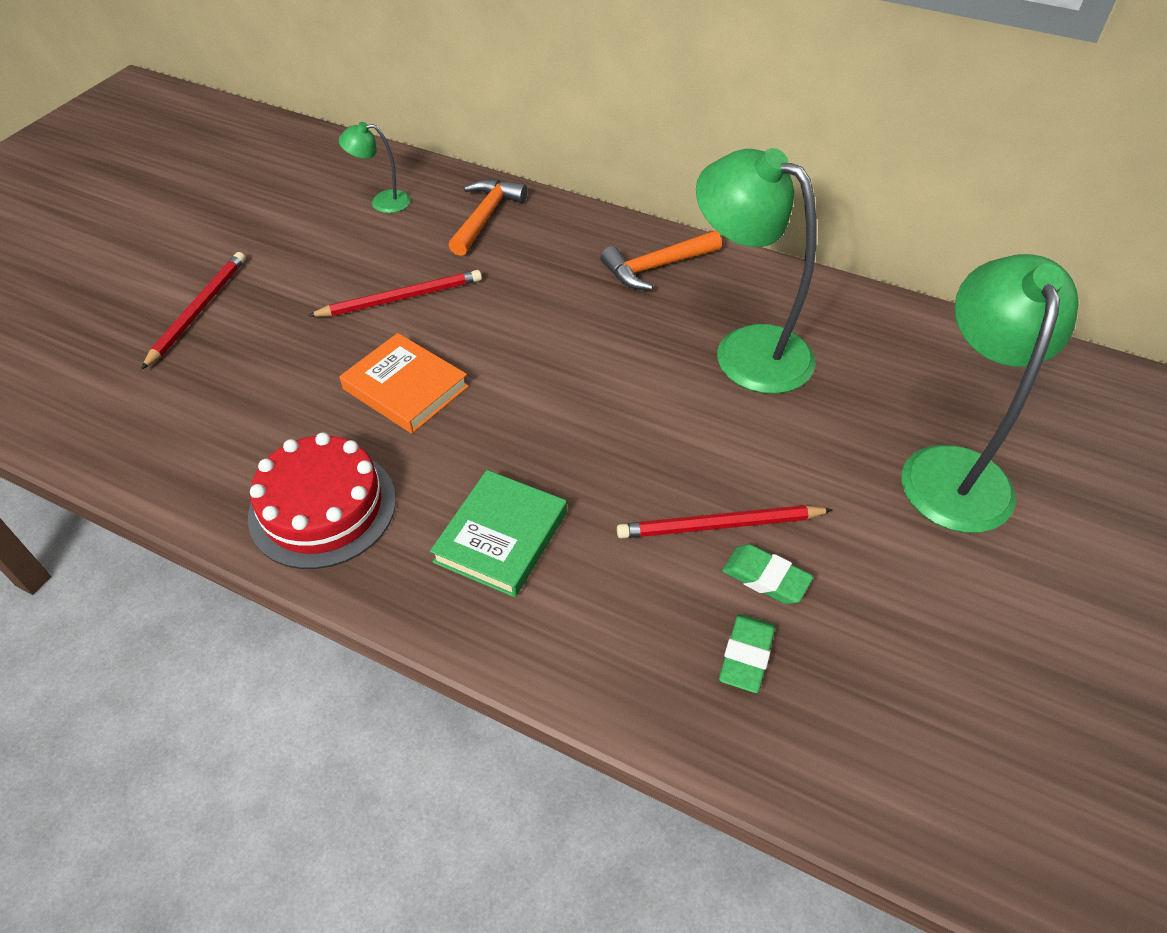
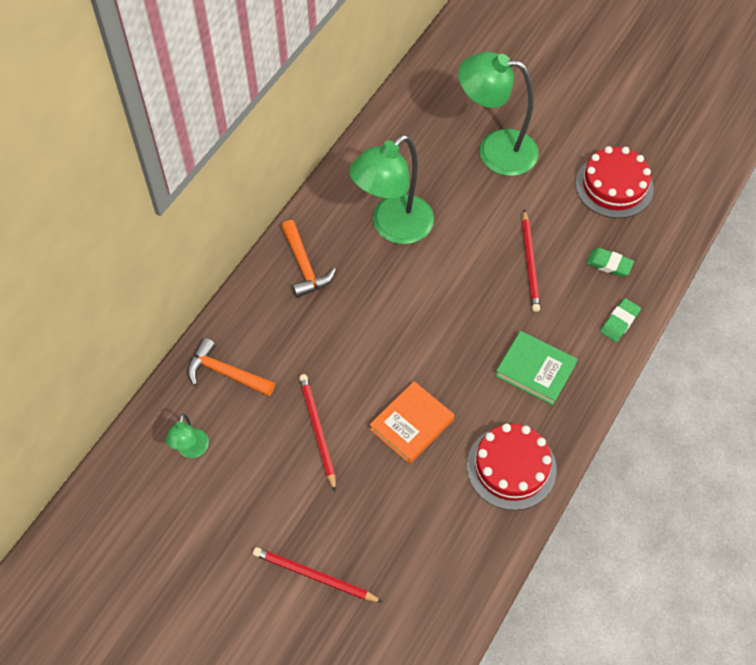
camera: 85 degrees left, 10 degrees up
(765, 578) = (564, 248): green eraser -> green eraser (619, 322)
(947, 668) = (614, 186): none -> red cake

